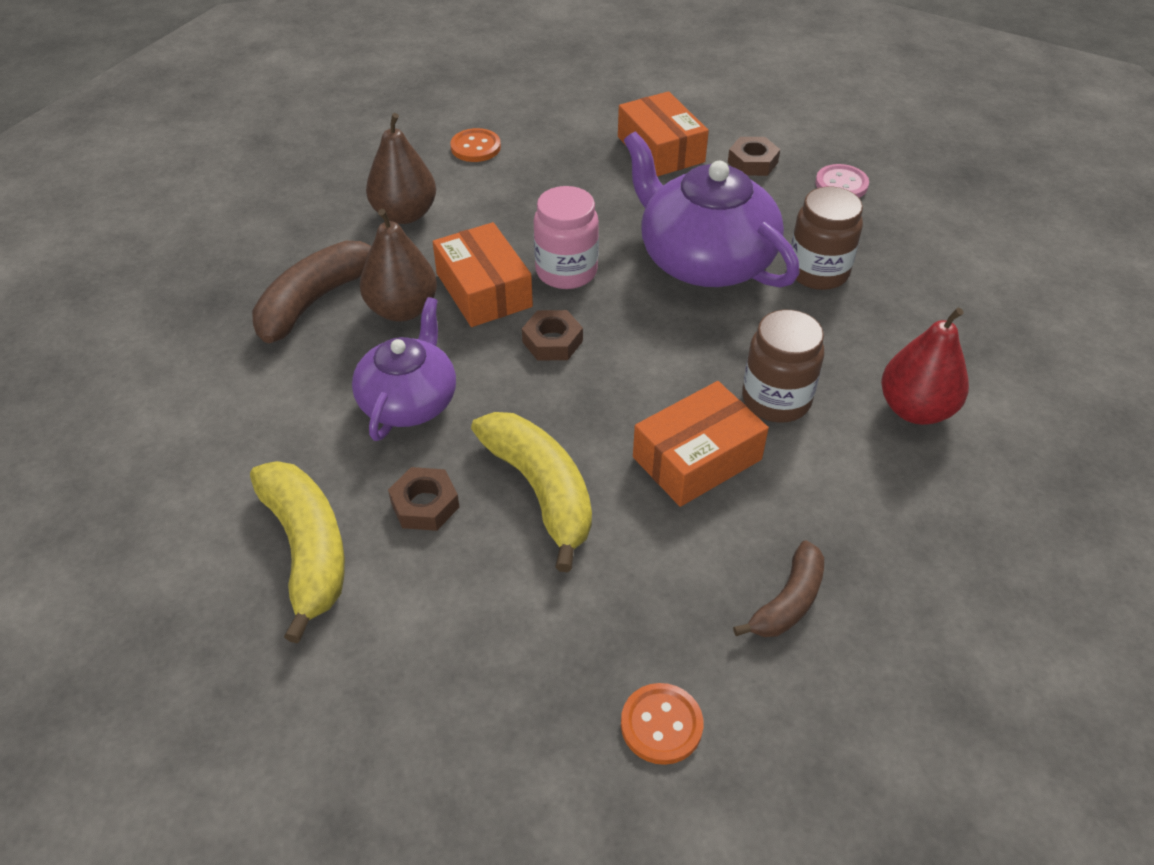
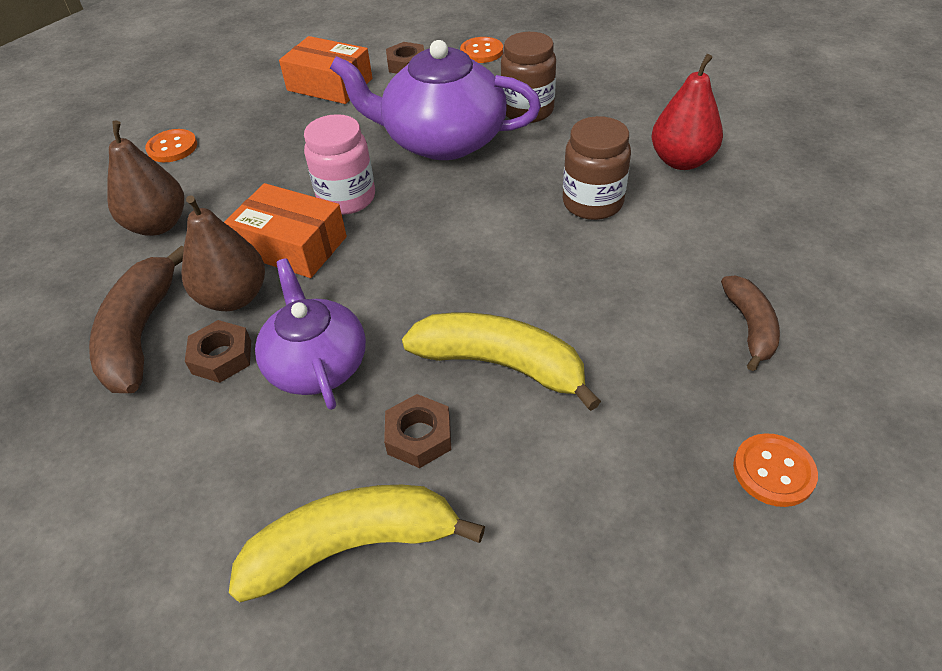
camera: 35 degrees left, 0 degrees up
(307, 549) = (352, 546): yellow banana -> yellow banana turned 45 degrees counterclockwise
(552, 341) = (390, 252): brown nut -> brown nut (221, 357)
(697, 458) = (585, 271): orange box -> none
(841, 184) = (481, 52): pink button -> orange button

